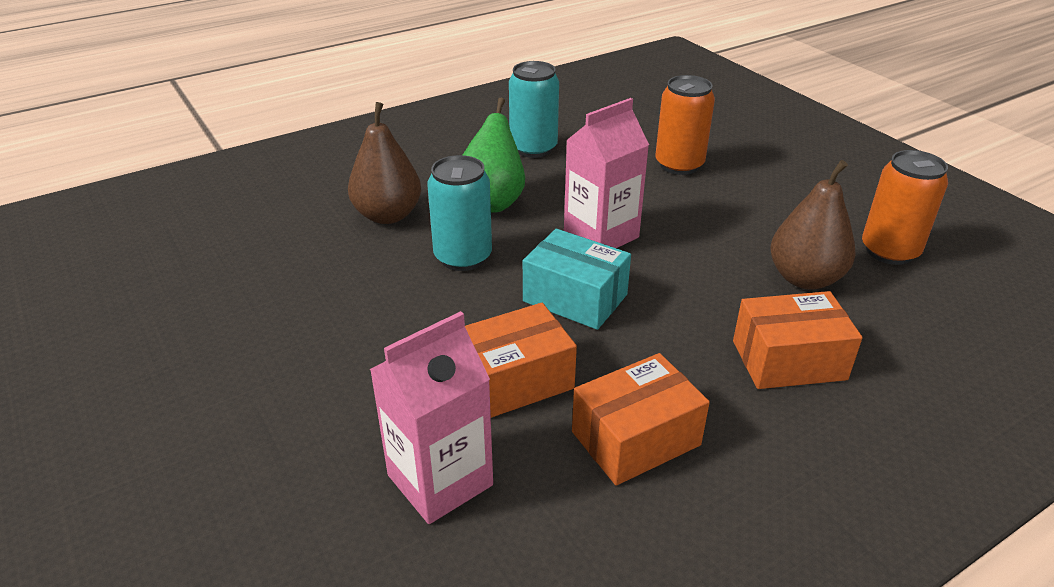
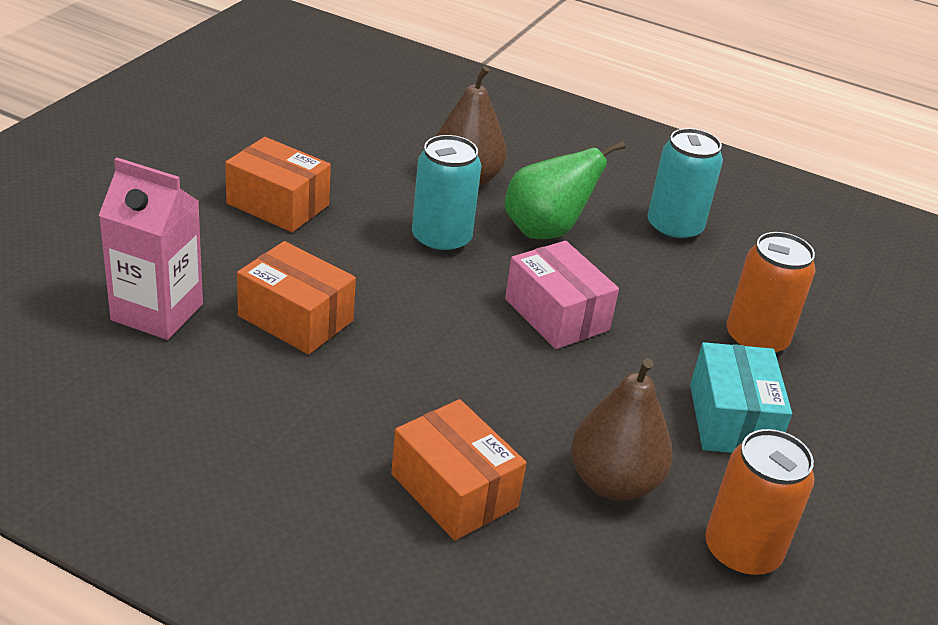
camera: 55 degrees right, 0 degrees up
(575, 298) = (437, 323): turquoise box -> turquoise box (731, 420)
(601, 235) = (556, 314): pink carton -> pink box
(636, 438) = (269, 407): orange box -> orange box (278, 204)

